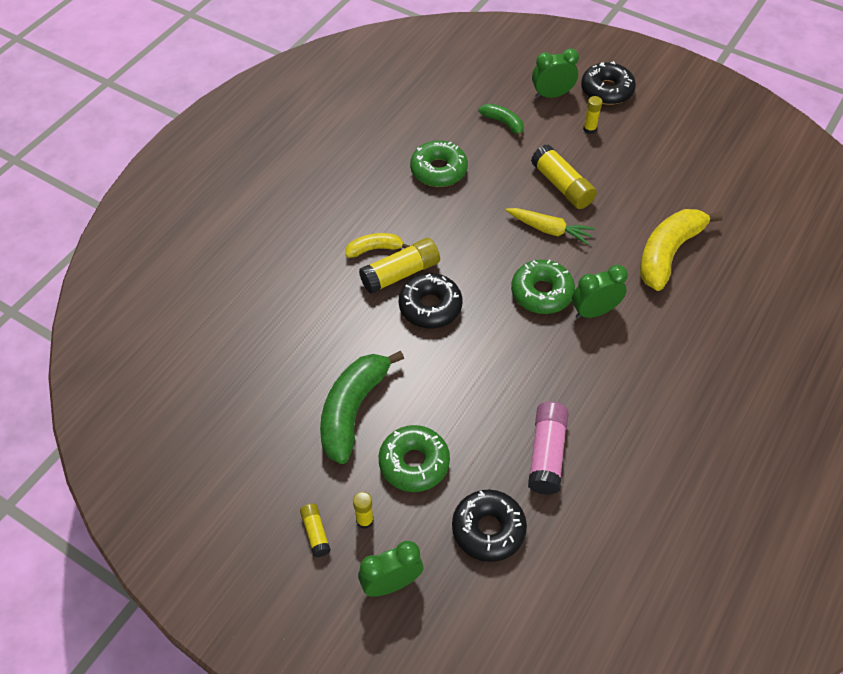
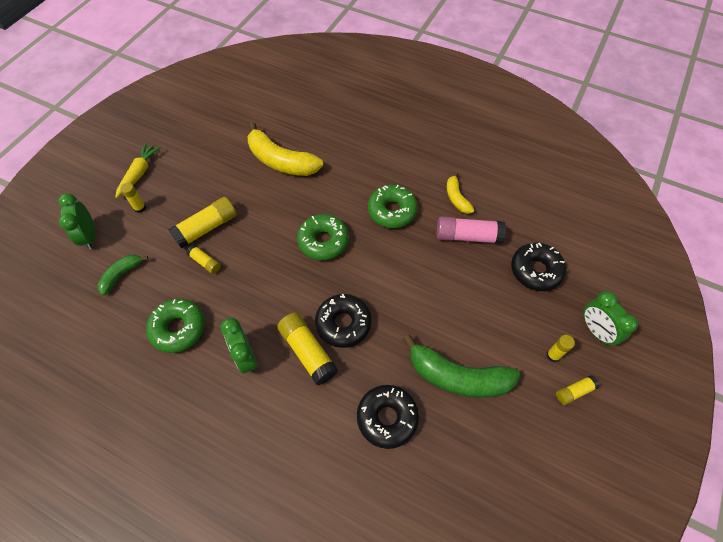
camera: 95 degrees left, 5 degrees up
(374, 249) = (278, 378): yellow banana -> yellow banana (456, 198)
(414, 463) = (496, 324): green donut -> green donut (392, 211)
(516, 186) = (205, 262): none -> yellow glue stick
(549, 230) = (256, 237): yellow carrot -> yellow carrot (139, 173)
(594, 311) = (339, 207): green clock -> green clock (245, 357)
(606, 90) = (92, 195): black donut -> black donut (387, 418)

